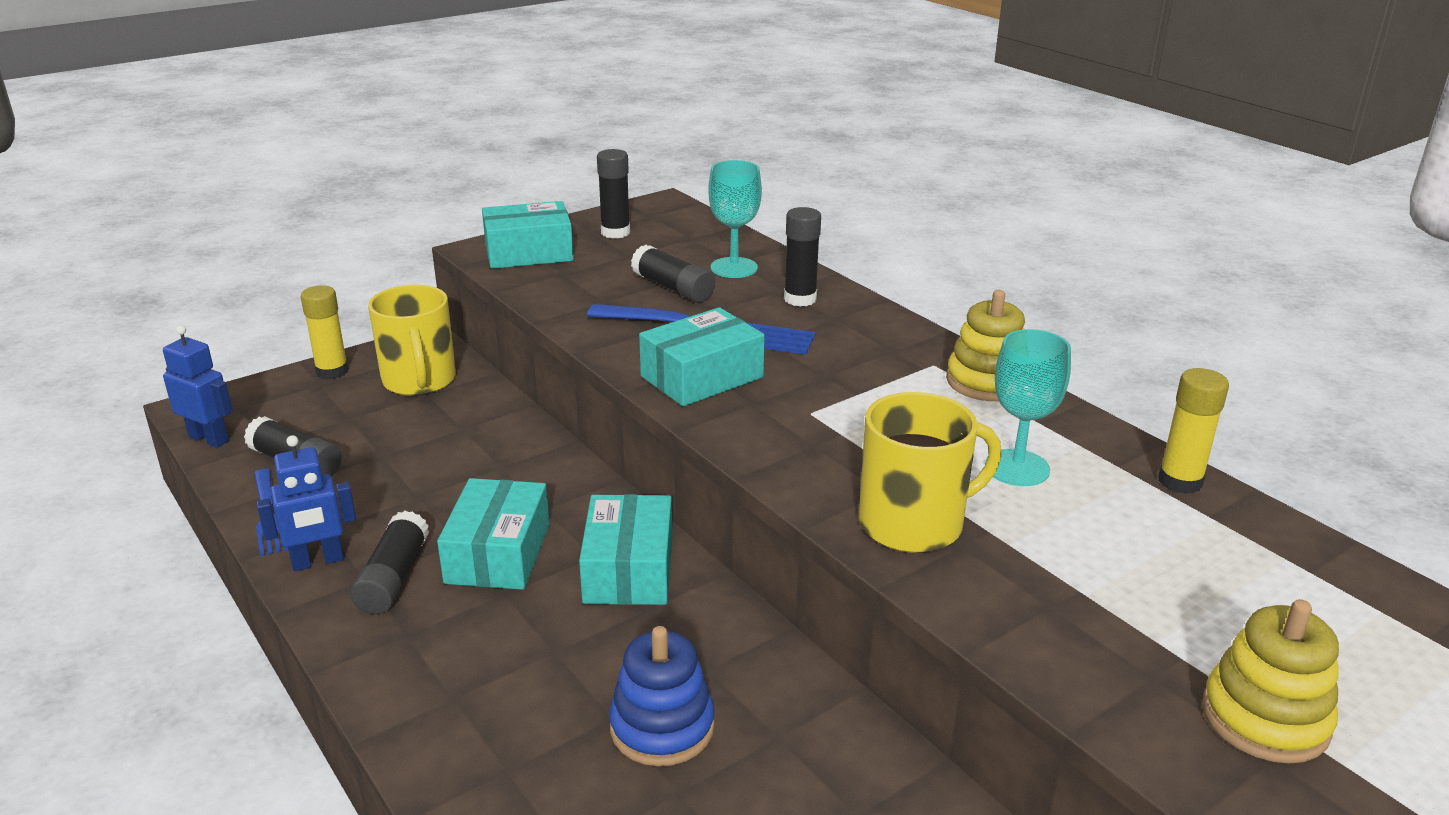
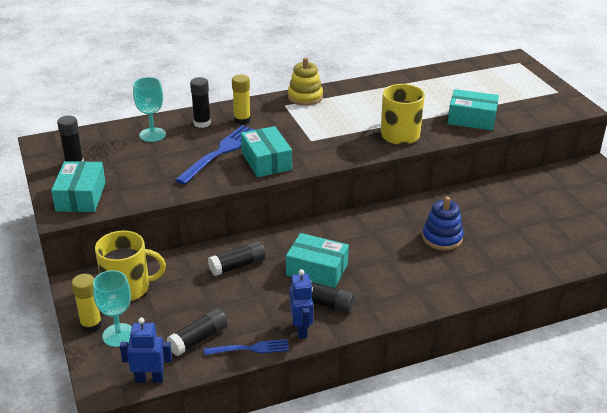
camera: 75 degrees left, 5 degrees up
(209, 439) = (149, 379): blue robot -> blue robot turned 45 degrees clockwise
(629, 569) = (343, 233): turquoise box -> turquoise box (471, 119)
(673, 288) = (165, 156): black glue stick -> black glue stick (237, 265)
(1017, 468) = (371, 106): turquoise goblet -> turquoise goblet (119, 335)
(1180, 481) = (390, 80): yellow glue stick -> yellow glue stick (242, 120)
(1265, 718) = (509, 103): yellow stacking toy -> none

